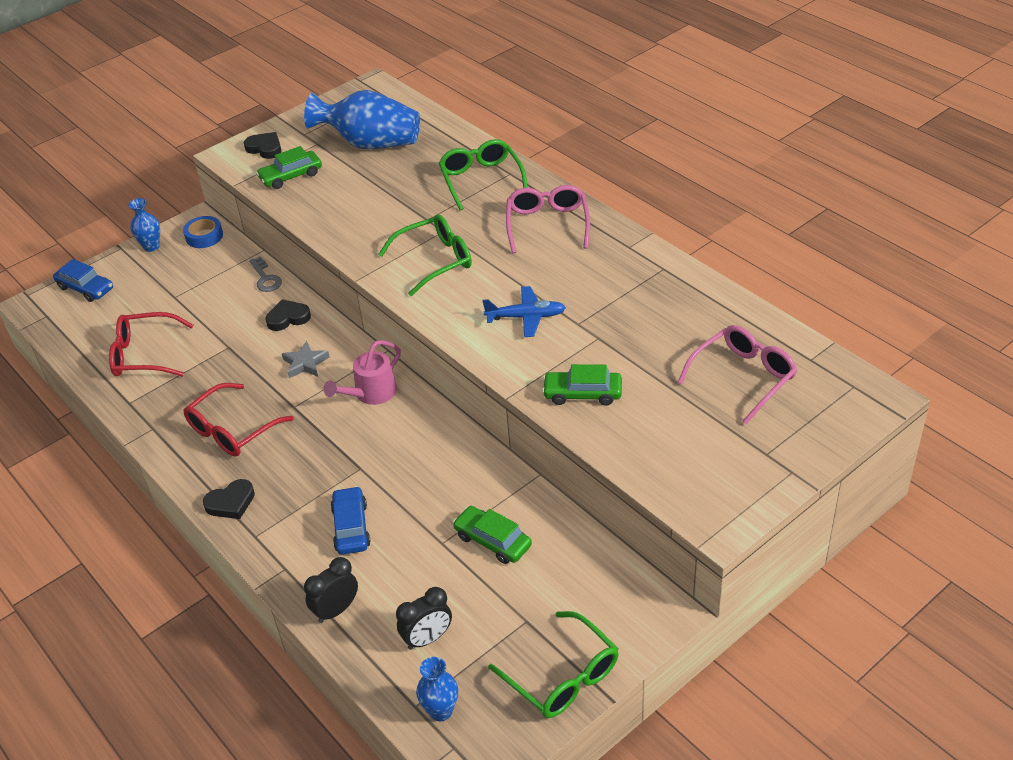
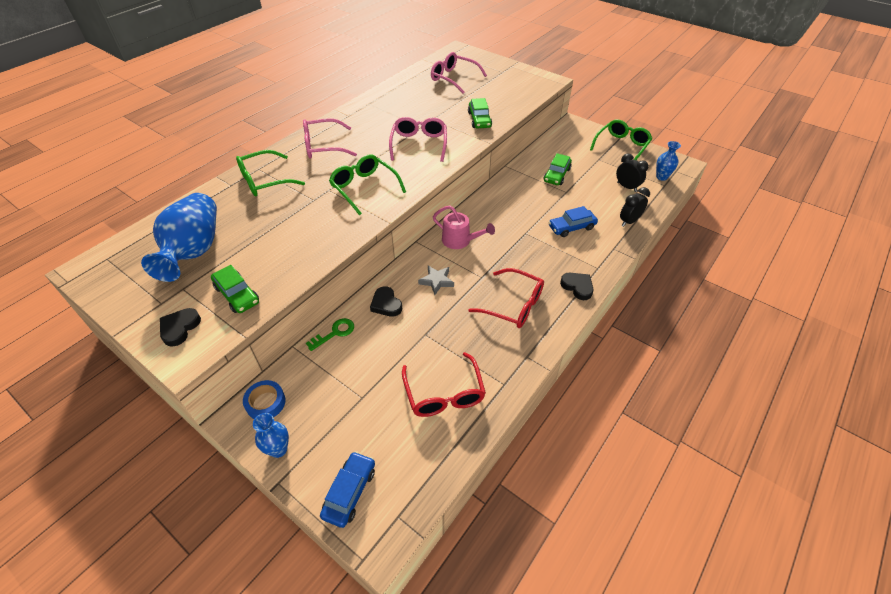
camera: 105 degrees left, 5 degrees up
(266, 278) = (335, 333): grey key -> green key
(336, 610) = (629, 221): black clock -> black clock turned 105 degrees clockwise
(526, 317) = (419, 144): blue plane -> pink glasses

